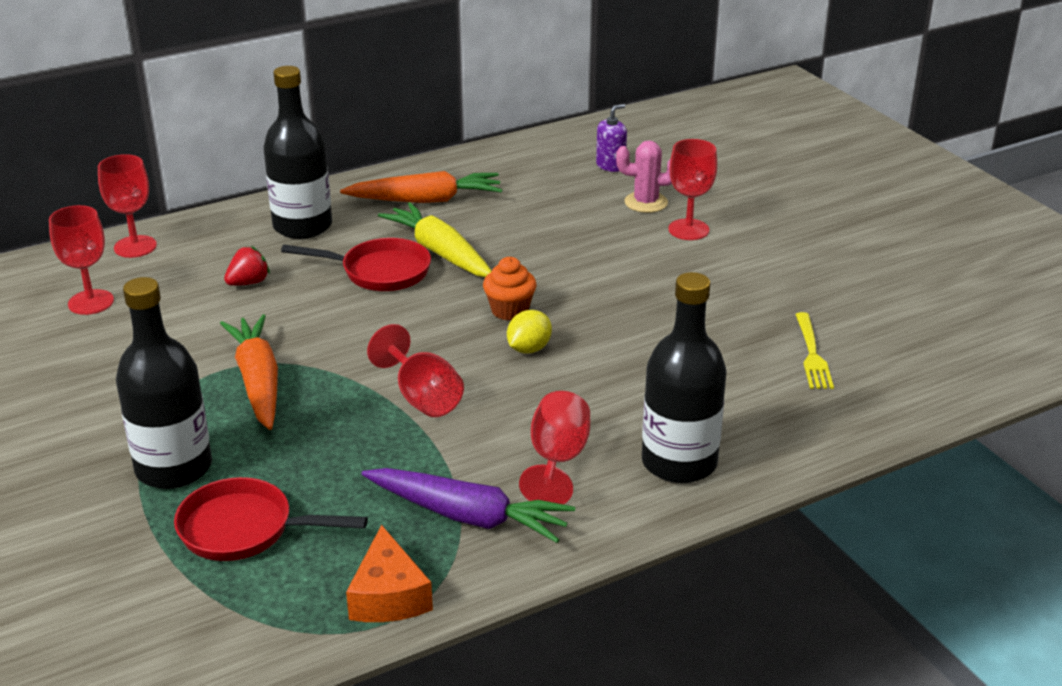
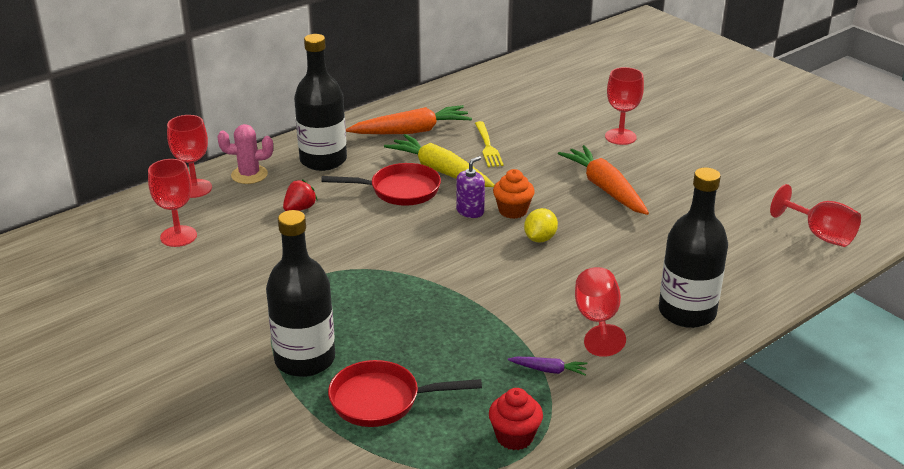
camera: 10 degrees left, 0 degrees up
(258, 381) = (342, 285): orange carrot -> orange carrot (605, 188)
(388, 595) = (514, 437): orange cheese -> red cupcake
(422, 397) = (475, 284): red goblet -> red goblet (820, 235)
(468, 516) = (548, 370): purple carrot -> purple carrot, size x0.46
(610, 165) = (541, 93): purple soap dispenser -> purple soap dispenser (470, 211)
(646, 202) = (580, 119): pink cactus -> pink cactus (249, 175)
(812, 354) = (749, 222): yellow fork -> yellow fork (487, 146)

